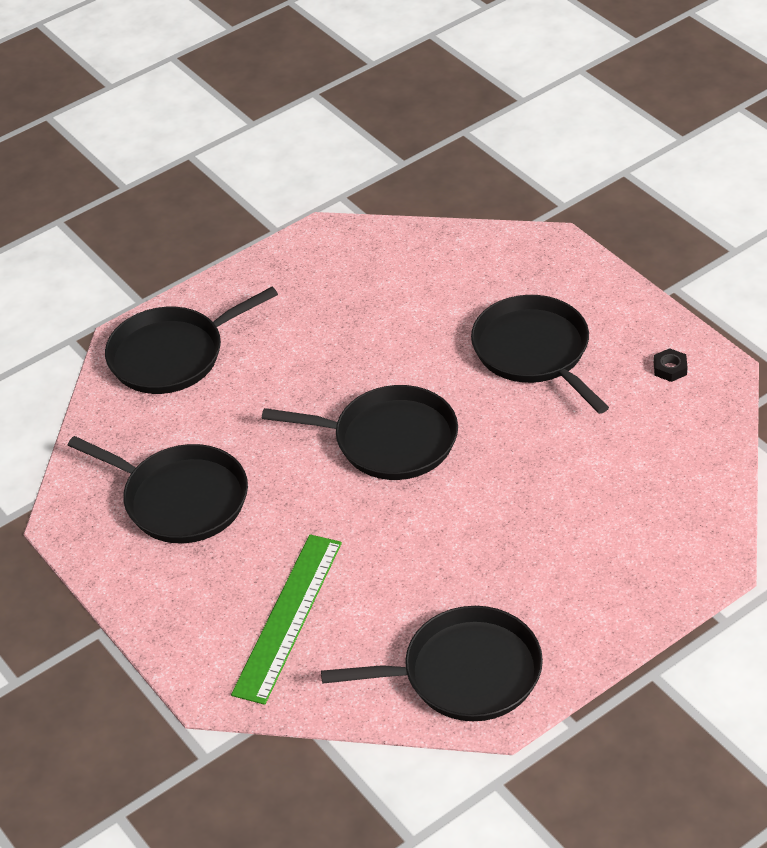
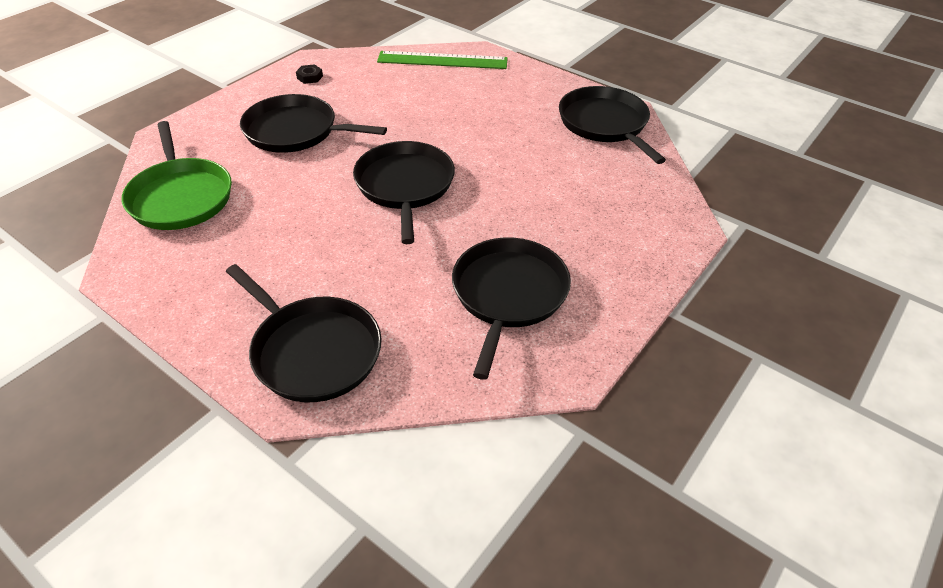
camera: 110 degrees left, 0 degrees up
(288, 617) = (602, 206): green ruler -> green ruler (442, 60)
(430, 264) = (181, 197): none -> green pan
(534, 352) = (295, 131): black pan -> black pan turned 60 degrees clockwise

